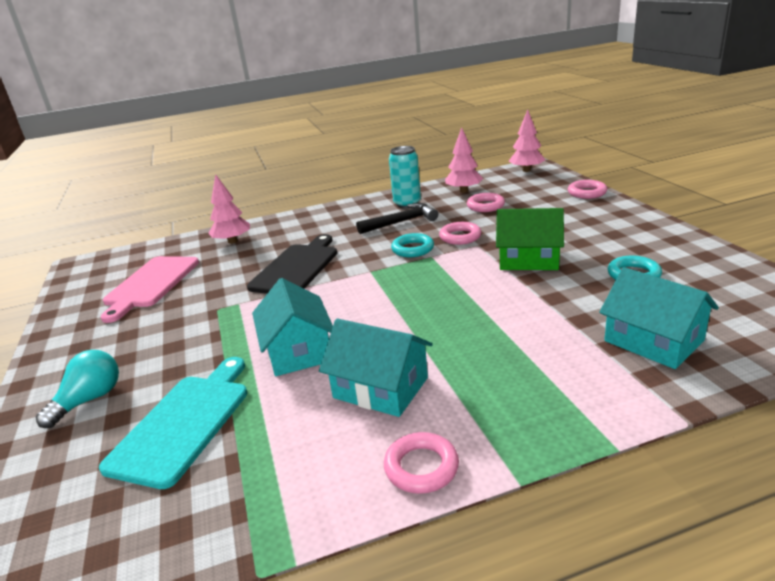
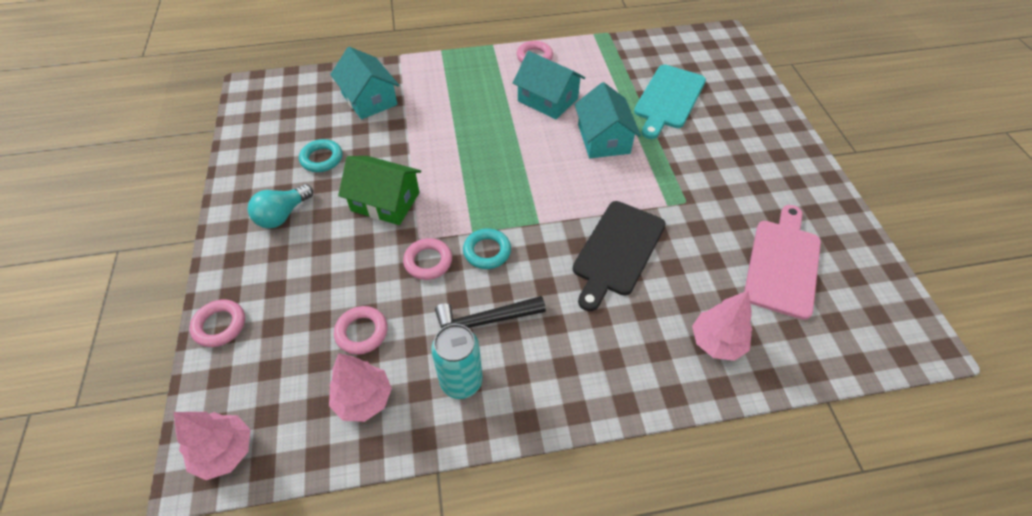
camera: 175 degrees left, 25 degrees up
(89, 400) = (745, 126): turquoise light bulb -> turquoise light bulb (283, 215)

